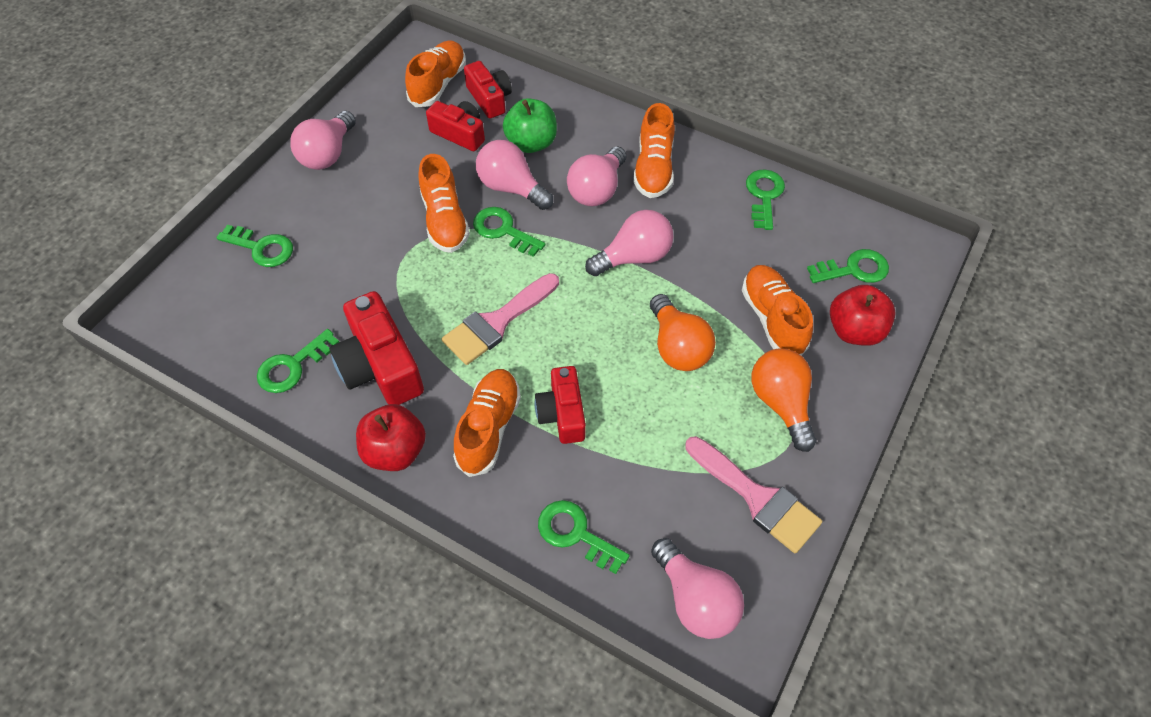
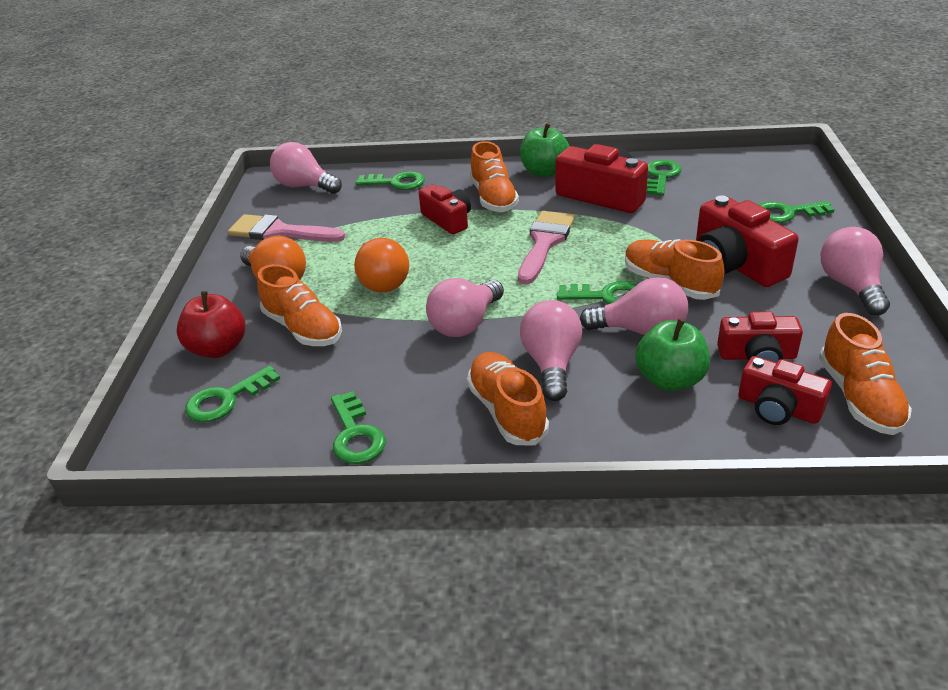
camera: 155 degrees right, 20 degrees down
(375, 214) = (735, 264): none -> red camera
(395, 451) = (544, 172): red apple -> green apple
(677, 347) = (382, 281): orange light bulb -> orange light bulb turned 150 degrees counterclockwise

